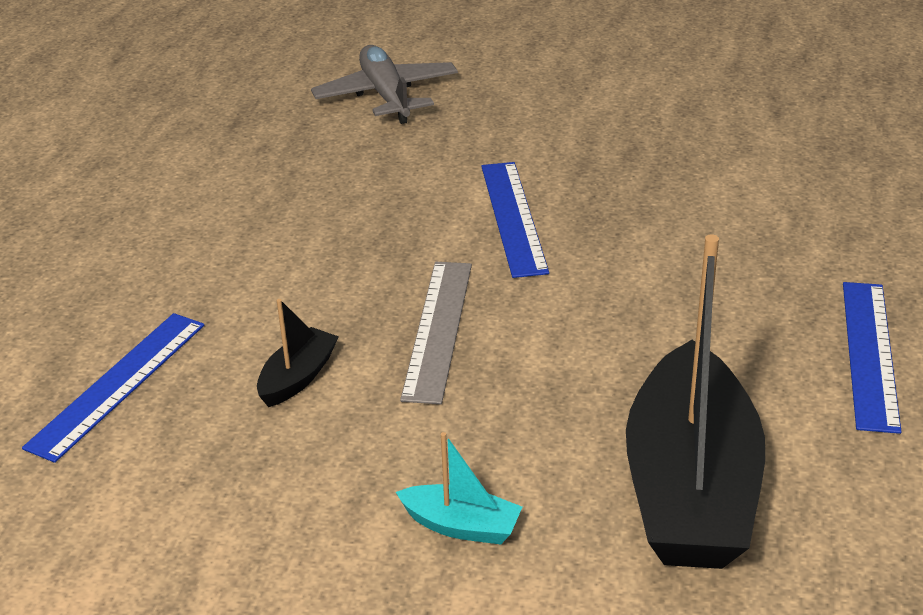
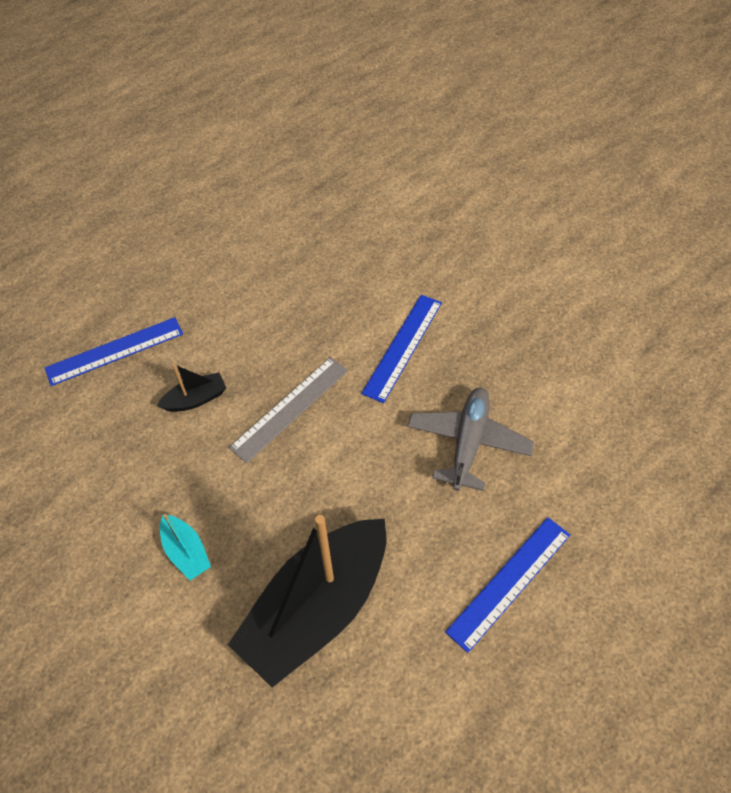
camera: 35 degrees right, 20 degrees up
(386, 96) = (418, 206): grey plane -> grey plane (468, 443)

